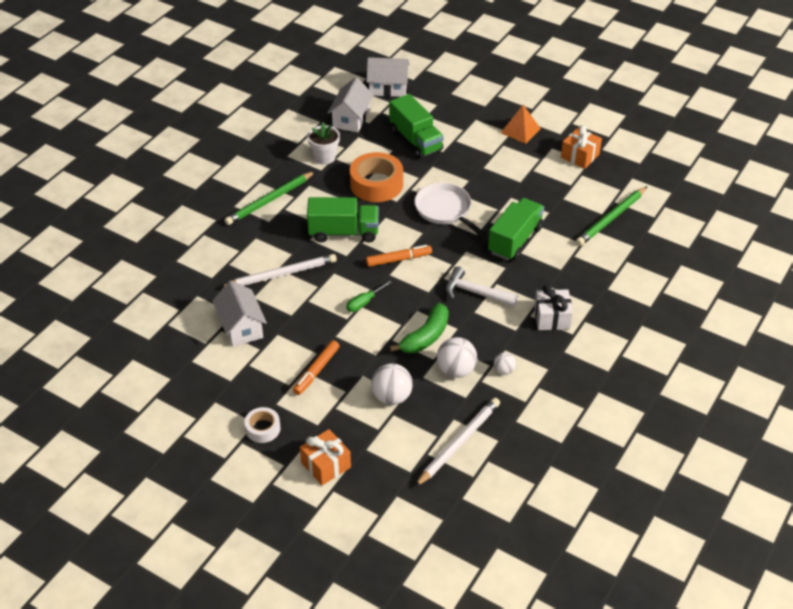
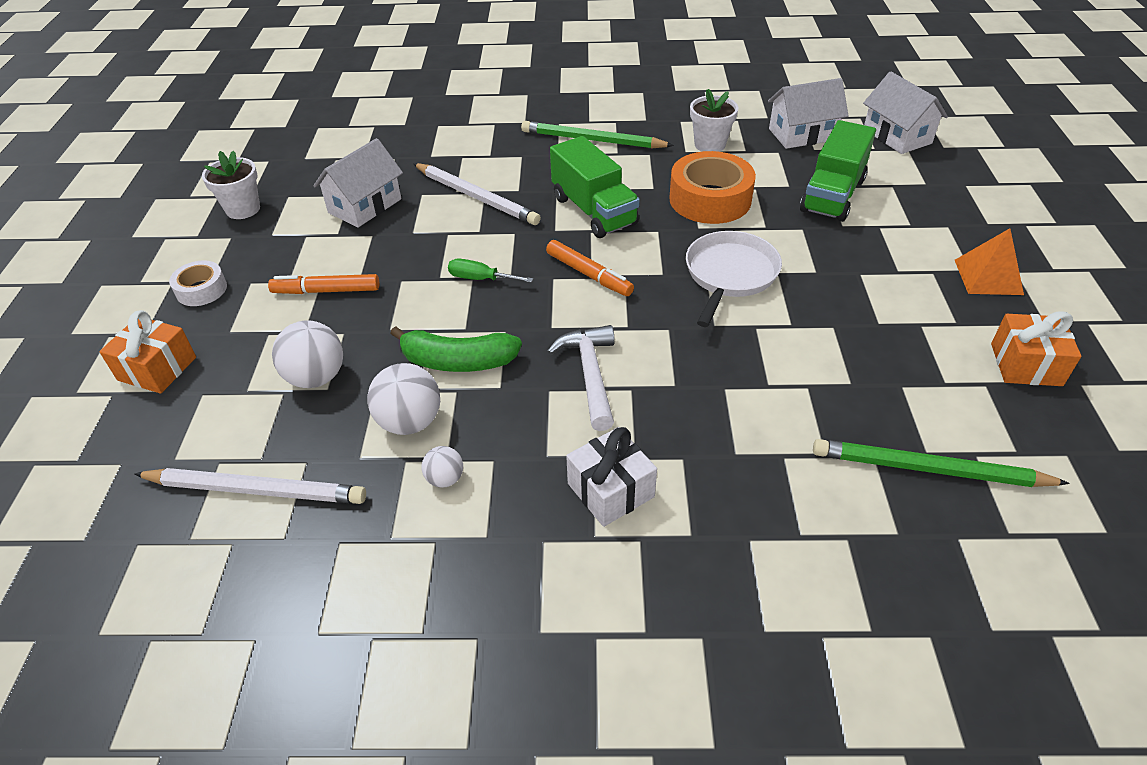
camera: 60 degrees right, 0 degrees up
(186, 387) = (243, 209): none -> white flower pot
(515, 240) = (745, 370): green truck -> none

